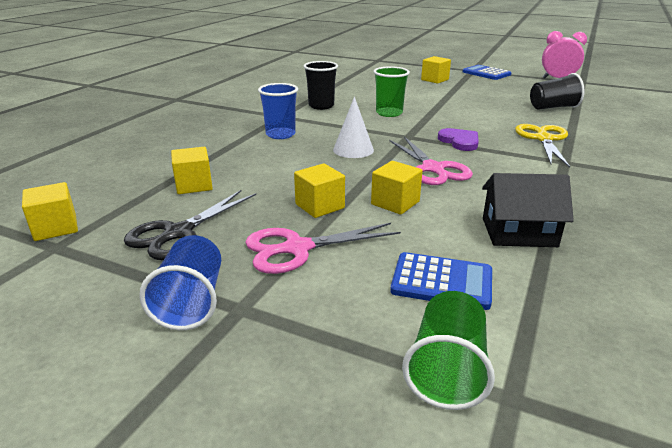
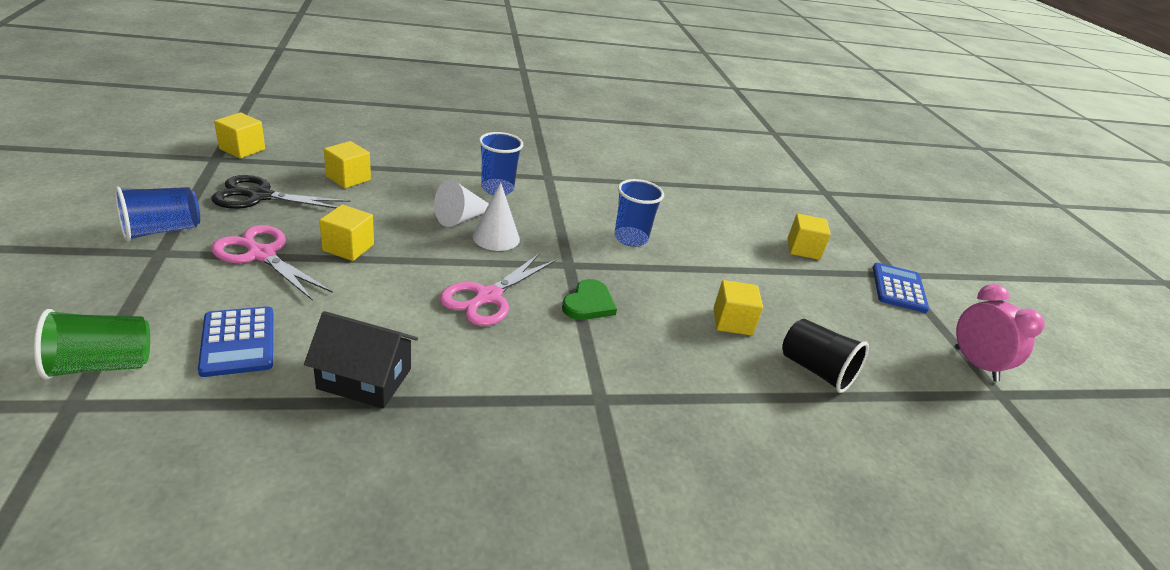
camera: 50 degrees right, 5 degrees up
(313, 155) = (461, 218): none -> white cone
(321, 106) = (604, 192): black cup -> none
(389, 113) = (630, 238): green cup -> blue cup
(395, 203) = (383, 288): yellow cube -> yellow cube (732, 322)
(459, 141) = (589, 303): purple heart -> green heart
(519, 232) = (364, 378): black house -> black house turned 45 degrees counterclockwise
(543, 139) = (667, 373): yellow scissors -> none

